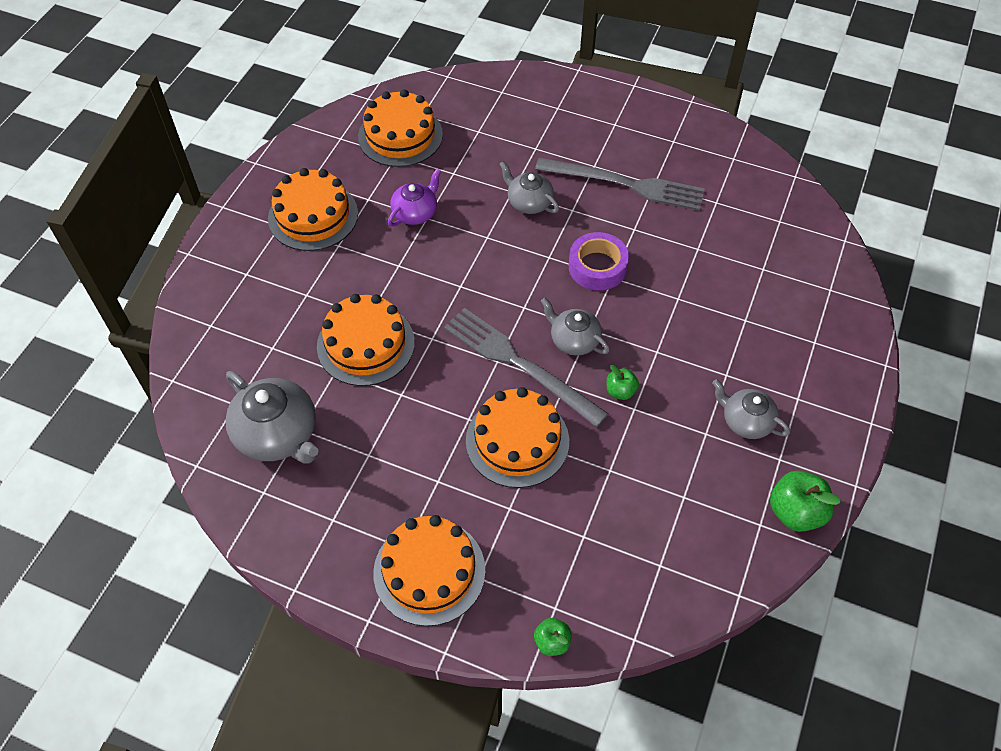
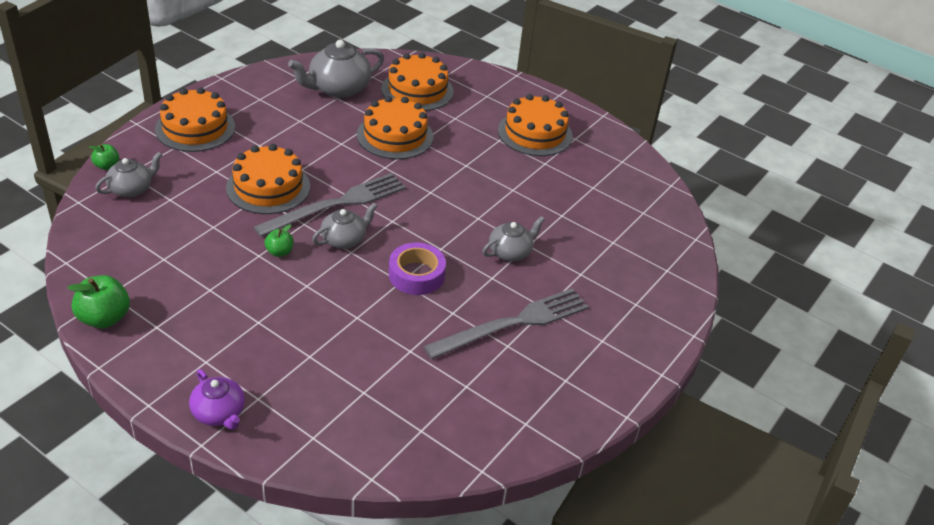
camera: 100 degrees right, 15 degrees down
(400, 135) = (617, 194): orange cake -> orange cake (417, 90)
(415, 213) = (520, 184): purple teapot -> purple teapot (219, 413)
(625, 184) = (513, 323): grey fork -> grey fork turned 150 degrees counterclockwise
(746, 421) = (205, 318): grey teapot -> grey teapot (131, 189)

